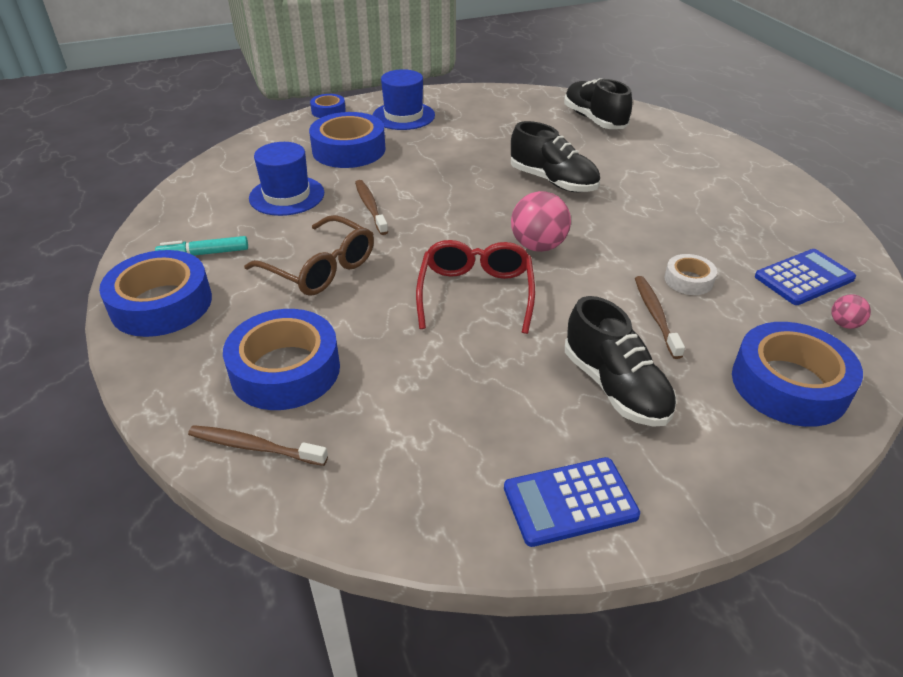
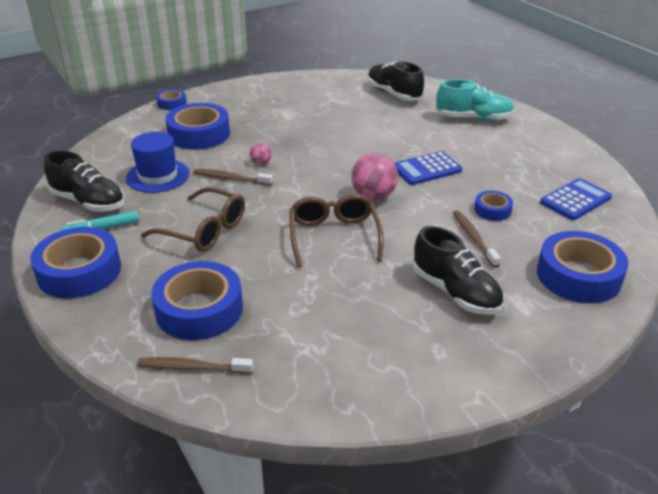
camera: 10 degrees left, 5 degrees down
(370, 207) = (231, 179): brown toothbrush -> brown toothbrush turned 45 degrees counterclockwise
(403, 116) = (237, 103): blue hat -> none
(476, 293) = (334, 236): red glasses -> brown glasses
(553, 181) = (373, 145): black shoe -> black shoe (88, 202)
(570, 502) = (441, 374): blue calculator -> blue calculator (426, 169)
(688, 158) = (473, 118): none -> turquoise shoe
(688, 280) = (492, 210): white tape -> blue tape
(844, 324) = (609, 230): pink ball -> pink ball (261, 163)

